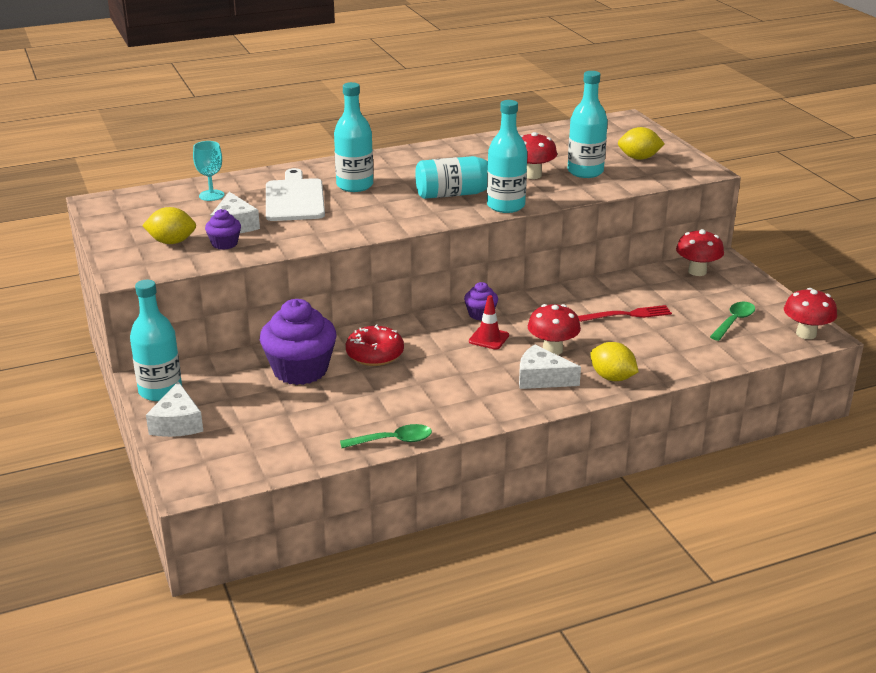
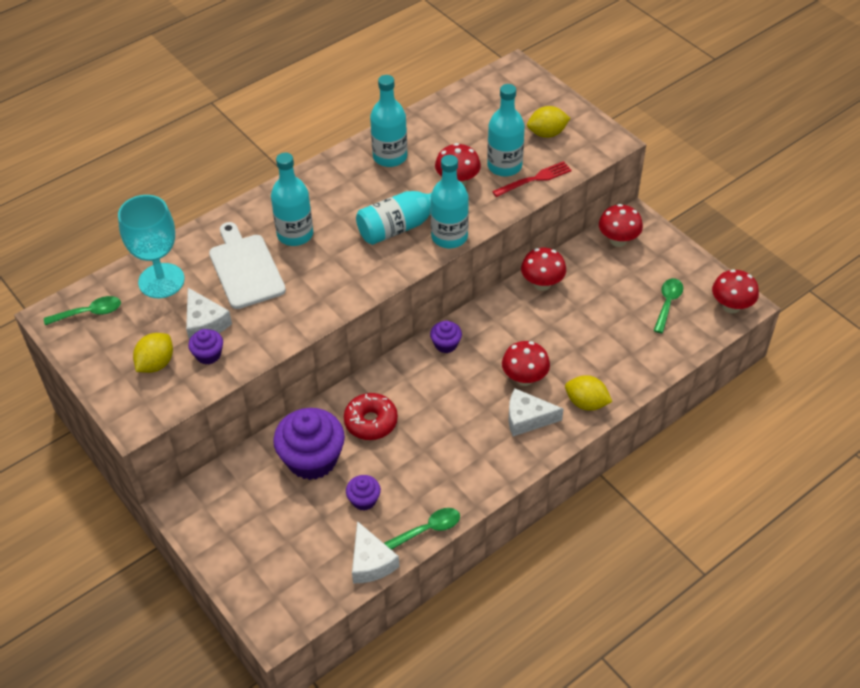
camera: 15 degrees left, 20 degrees up
(133, 204) = (89, 313): none -> green spoon
(160, 391) = (196, 518): turquoise bottle -> turquoise bottle (390, 157)
(172, 242) = (156, 364): yellow lemon -> yellow lemon turned 45 degrees counterclockwise
(177, 423) = (230, 555): white cheese -> white cheese (371, 562)
(211, 195) = (161, 281): turquoise goblet -> turquoise goblet, size x1.83
(337, 407) = (364, 500): none -> purple cupcake
(488, 338) = (464, 376): red traffic cone -> none
(602, 289) = (542, 284): none -> red mushroom
(628, 314) = (575, 315): red fork -> red fork (535, 179)

